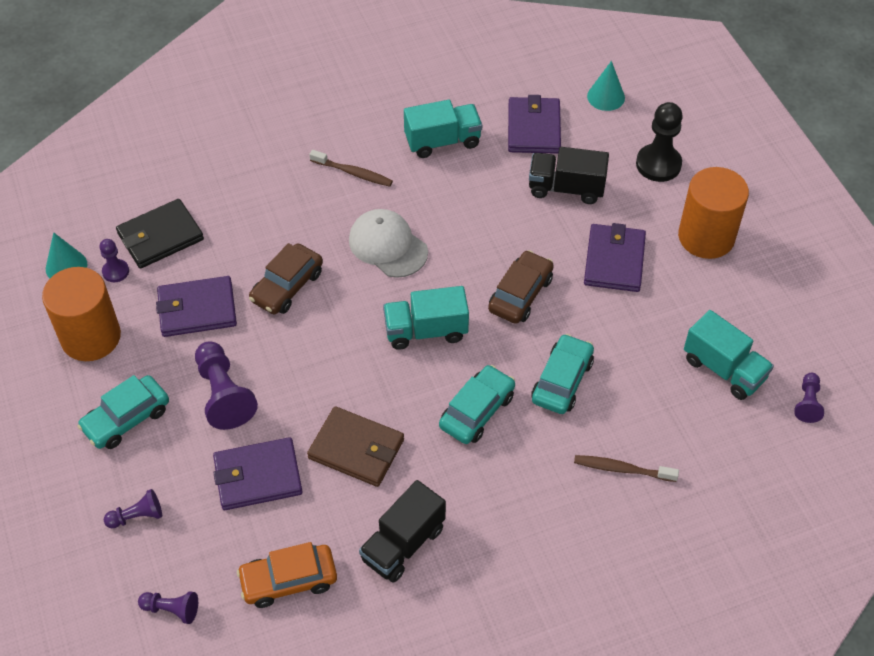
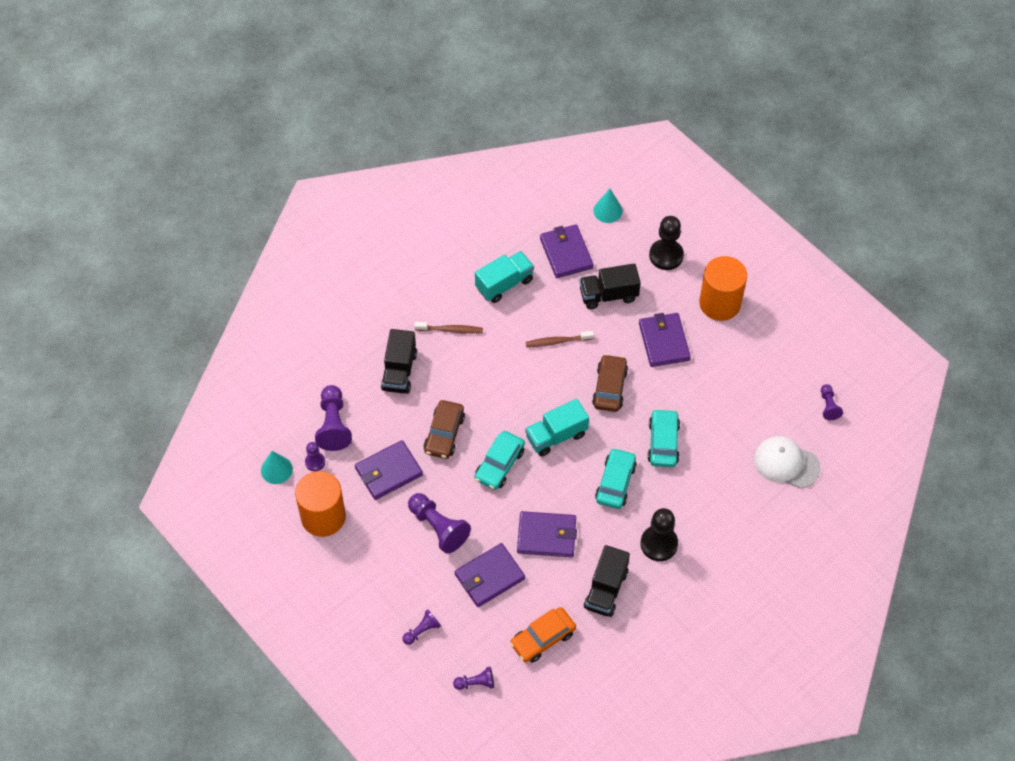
camera: 20 degrees left, 5 degrees up
(126, 419) = (380, 567): turquoise car -> turquoise car (499, 464)
(160, 236) = (333, 425): black wallet -> purple pawn
(269, 200) = (399, 371): none -> black truck
(356, 449) = (546, 536): brown wallet -> purple wallet
(388, 246) = (501, 380): white cap -> white cap (786, 463)
(501, 507) = (659, 544): none -> black pawn
(622, 469) = (726, 492): brown toothbrush -> brown toothbrush (557, 341)
(724, 369) = (766, 399): turquoise truck -> none

